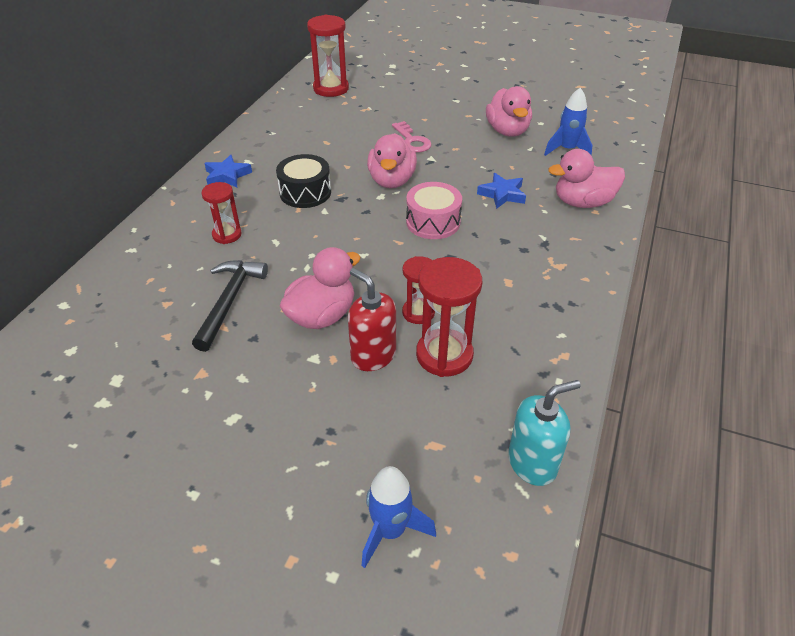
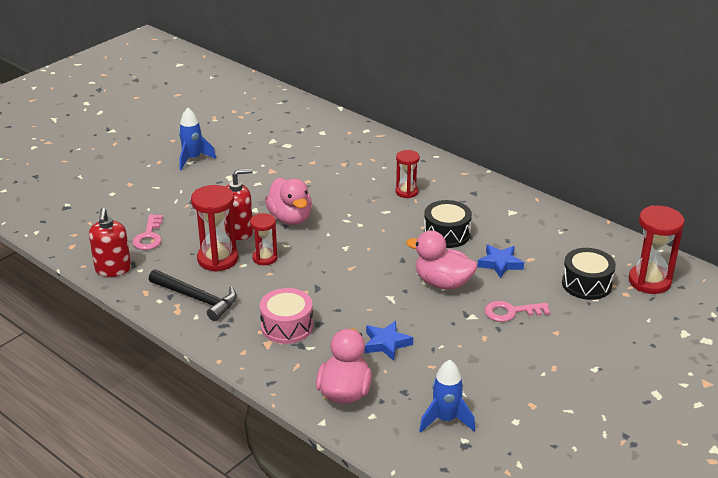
camera: 110 degrees right, 10 degrees down
(227, 176) = (492, 200): blue star -> blue star (500, 264)
(229, 301) = (329, 186): black hammer -> black hammer (197, 298)
(350, 113) = (586, 284): none -> black drum
(391, 531) = (118, 213): blue rocket -> blue rocket (193, 159)
(433, 222) = (367, 291): pink drum -> pink drum (287, 326)
(433, 454) = (149, 236): none -> pink key
(507, 131) = (505, 386): pink duck -> none
(532, 463) = (113, 269): turquoise soap dispenser -> red soap dispenser

